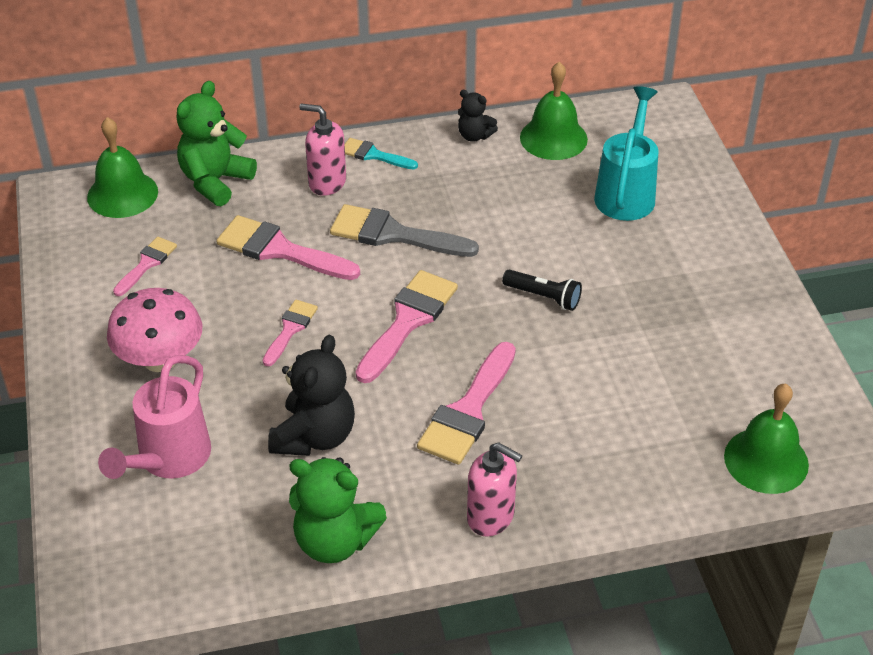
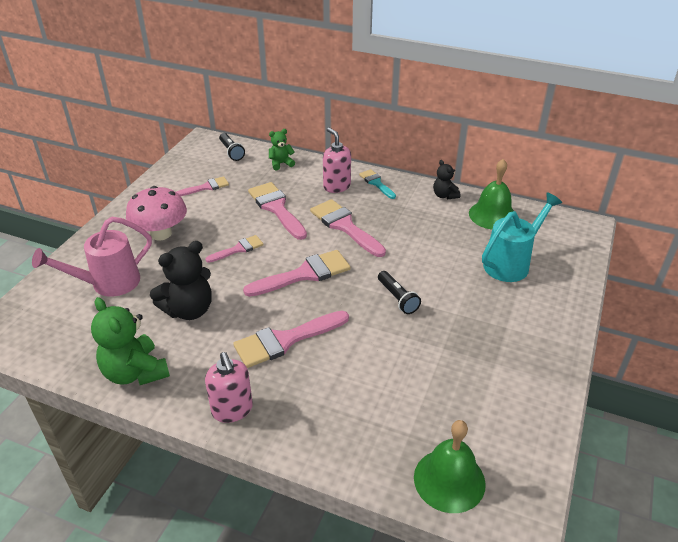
camera: 35 degrees right, 5 degrees down
(122, 194) = (231, 152): green bell -> black flashlight
(215, 181) = (281, 163): green teddy bear -> green teddy bear, size x0.55
(393, 234) = (344, 226): grey brush -> pink brush

